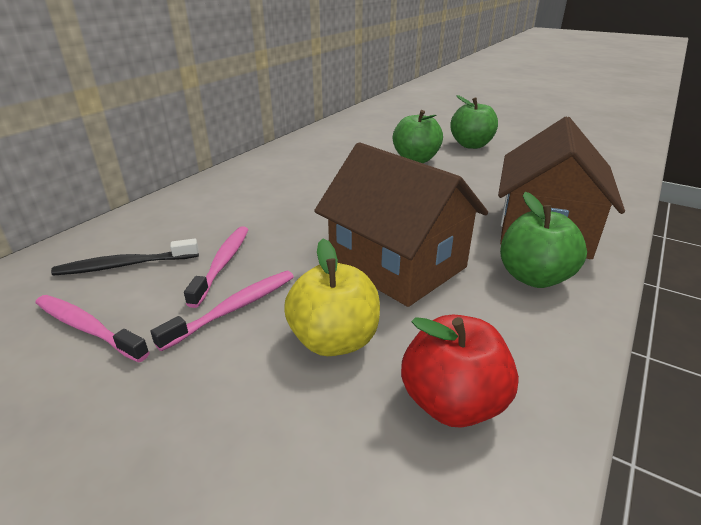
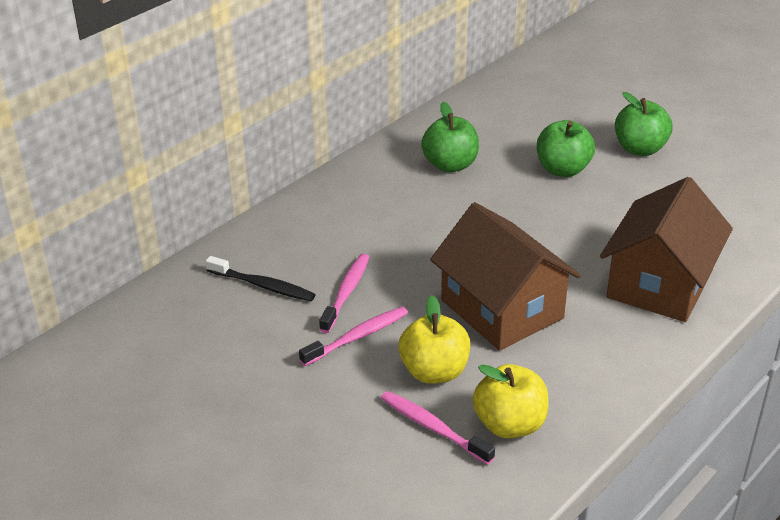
camera: 10 degrees right, 5 degrees up
(88, 328) = (246, 342): pink toothbrush -> pink toothbrush (433, 428)
(125, 265) = (262, 285): black toothbrush -> black toothbrush turned 150 degrees counterclockwise
(452, 402) = (509, 424): red apple -> yellow apple
(534, 277) = (620, 335): green apple -> green apple (450, 165)

